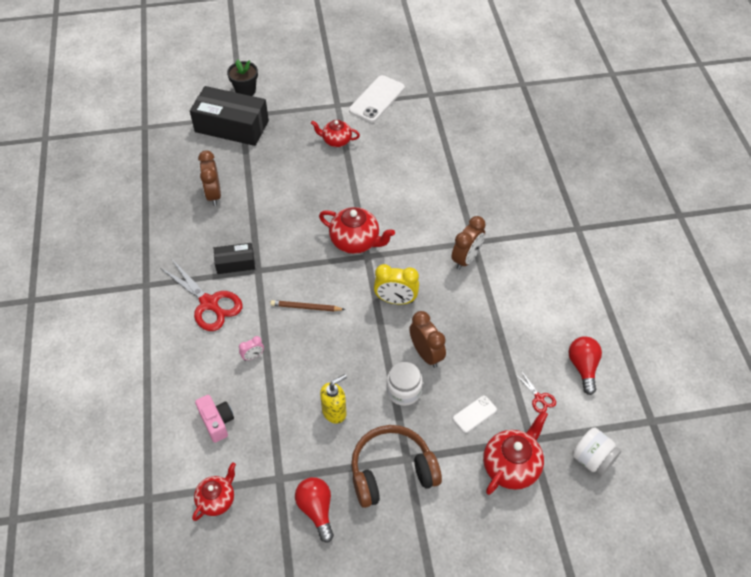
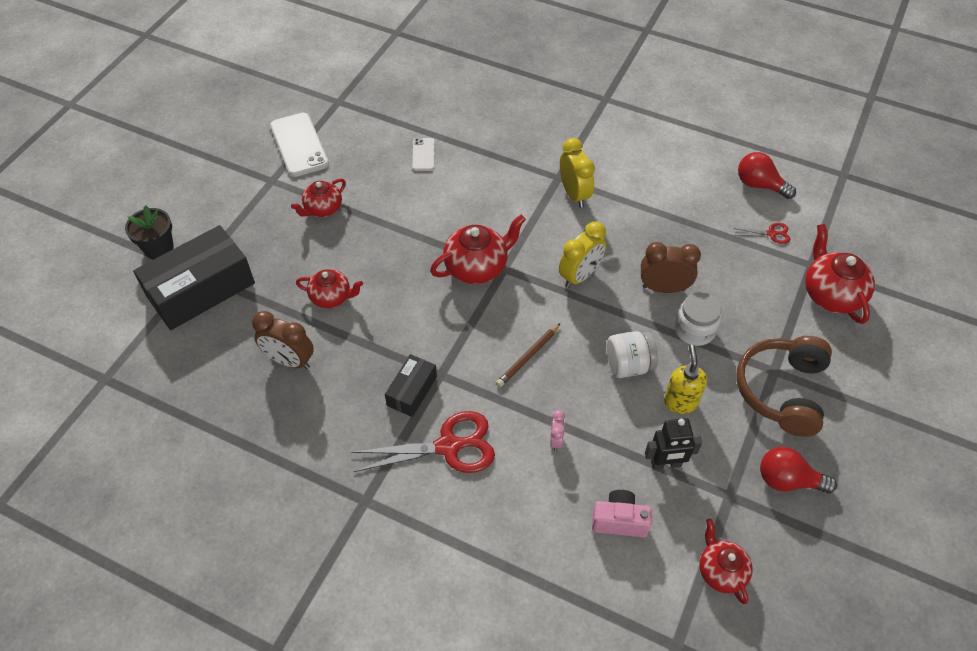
camera: 55 degrees left, 0 degrees up
(273, 185) = (331, 297): none -> red teapot
(278, 427) = (666, 464): none -> black robot
(466, 259) = (574, 194): brown clock -> yellow clock
(474, 414) = (758, 290): white phone -> white phone (423, 155)
(592, 459) = (857, 235): white jar -> white jar (628, 365)

